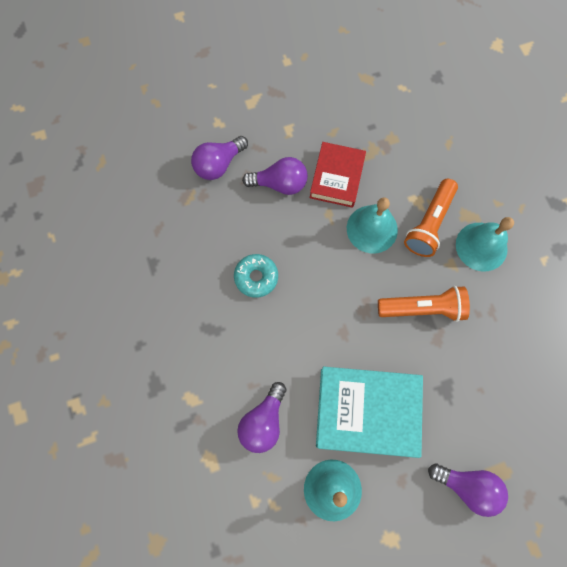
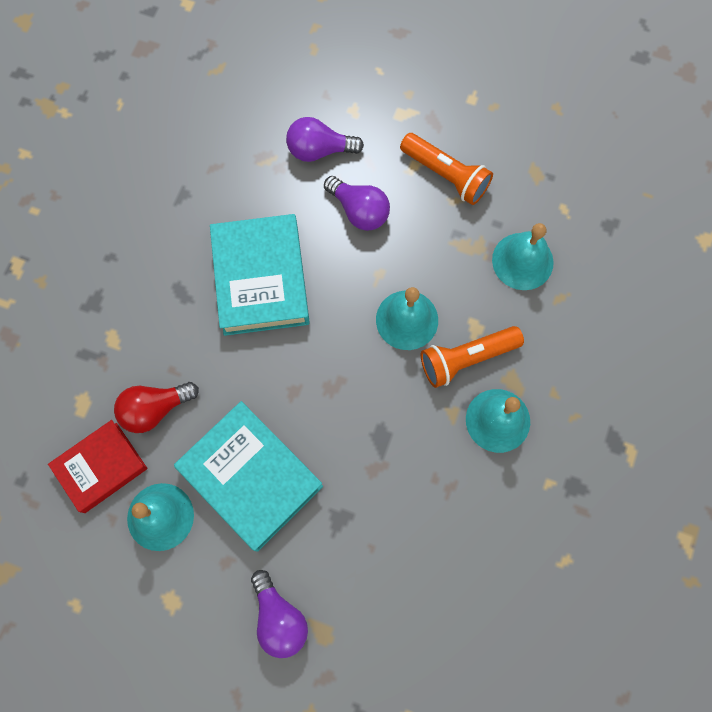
camera: 40 degrees right, 0 degrees up
(256, 277) = (261, 279): turquoise donut -> turquoise book
(263, 421) = (155, 409): purple light bulb -> red light bulb
(337, 177) = (418, 246): red book -> red book (101, 467)
(407, 137) = (522, 261): none -> turquoise bell
(422, 308) = (386, 430): orange flashlight -> orange flashlight (446, 175)

